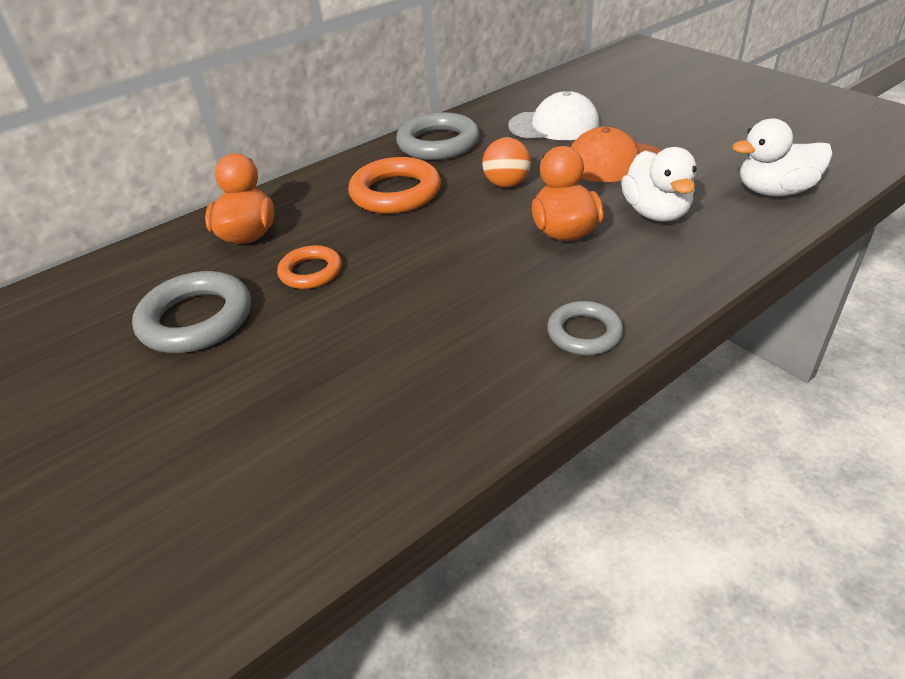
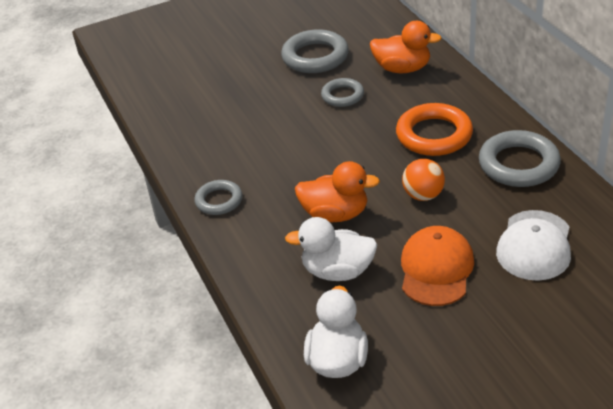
camera: 105 degrees right, 0 degrees up
(311, 272) = (342, 96): orange ring -> grey ring

